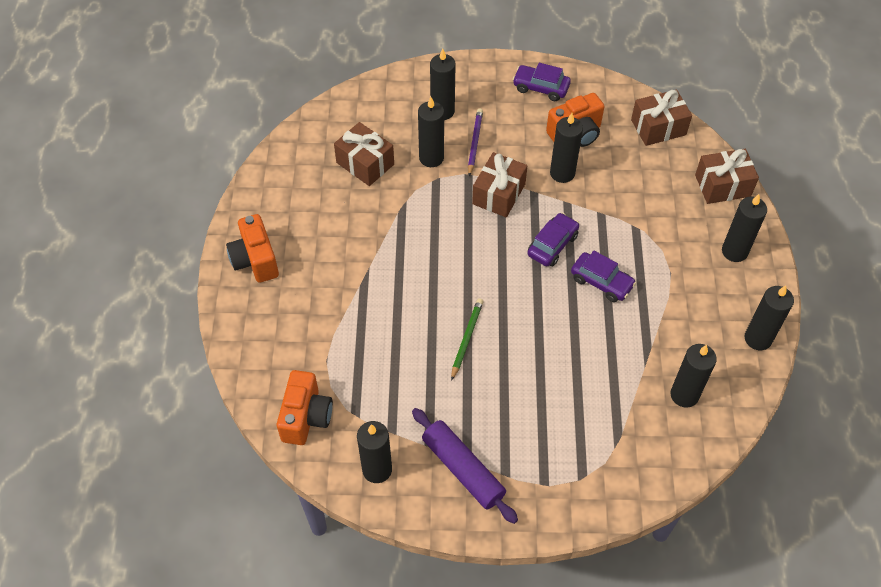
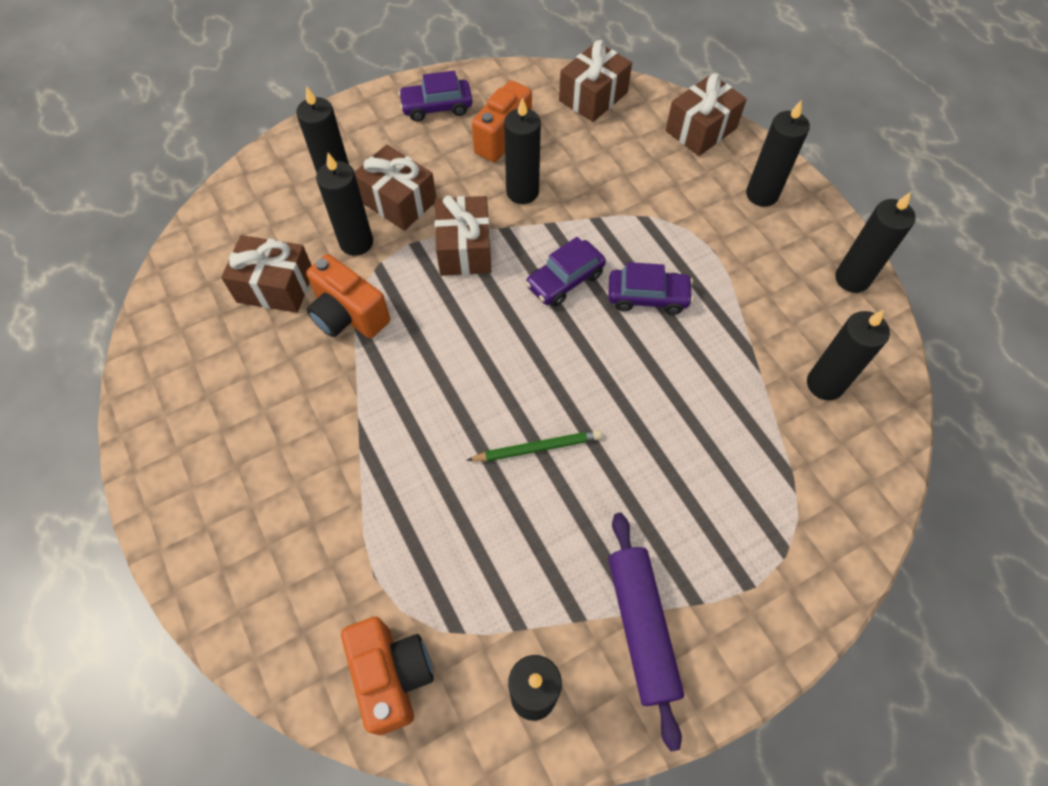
camera: 30 degrees left, 5 degrees up
(255, 260) = (195, 486): orange camera -> orange camera (348, 315)
(463, 469) = (641, 627): purple rolling pin -> purple rolling pin turned 60 degrees clockwise
(466, 339) = (537, 448): green pencil -> green pencil turned 90 degrees clockwise
(474, 142) = (398, 201): purple pencil -> brown gift
(552, 245) = (565, 280): purple car -> purple car turned 135 degrees counterclockwise

